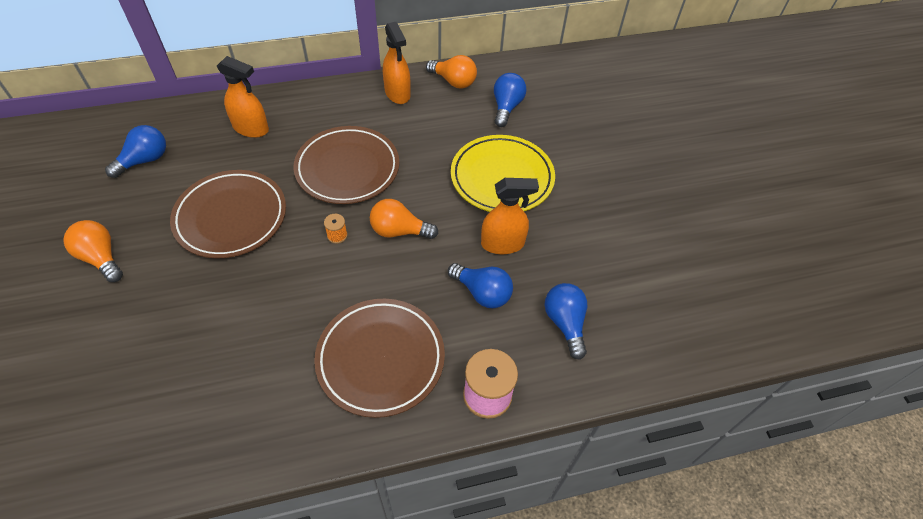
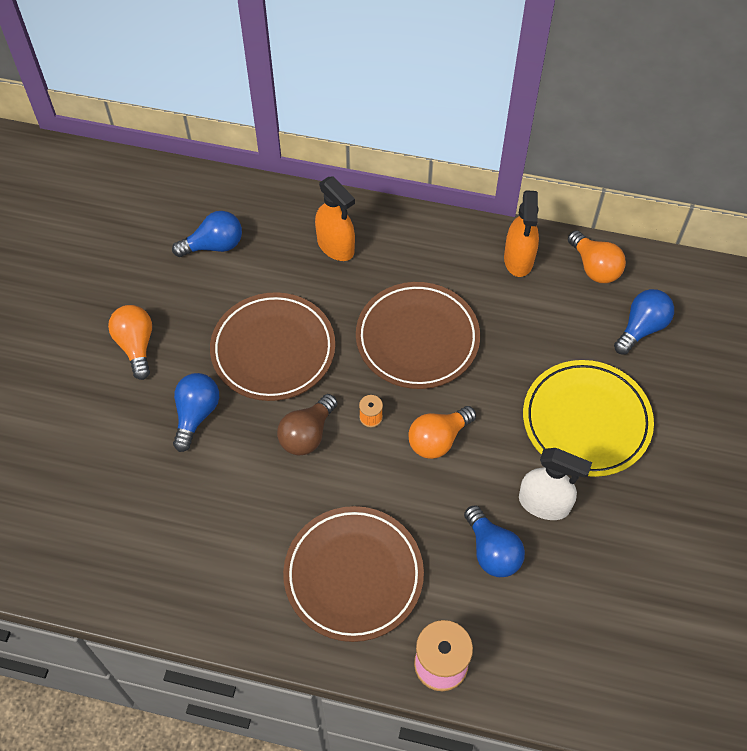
camera: 30 degrees right, 5 degrees up
(289, 268) = (307, 434): none -> brown light bulb
(399, 231) = (438, 439): orange light bulb -> orange light bulb turned 75 degrees counterclockwise
(503, 244) = (544, 504): orange spray bottle -> white spray bottle
(565, 323) = (564, 626): blue light bulb -> blue light bulb (196, 414)

